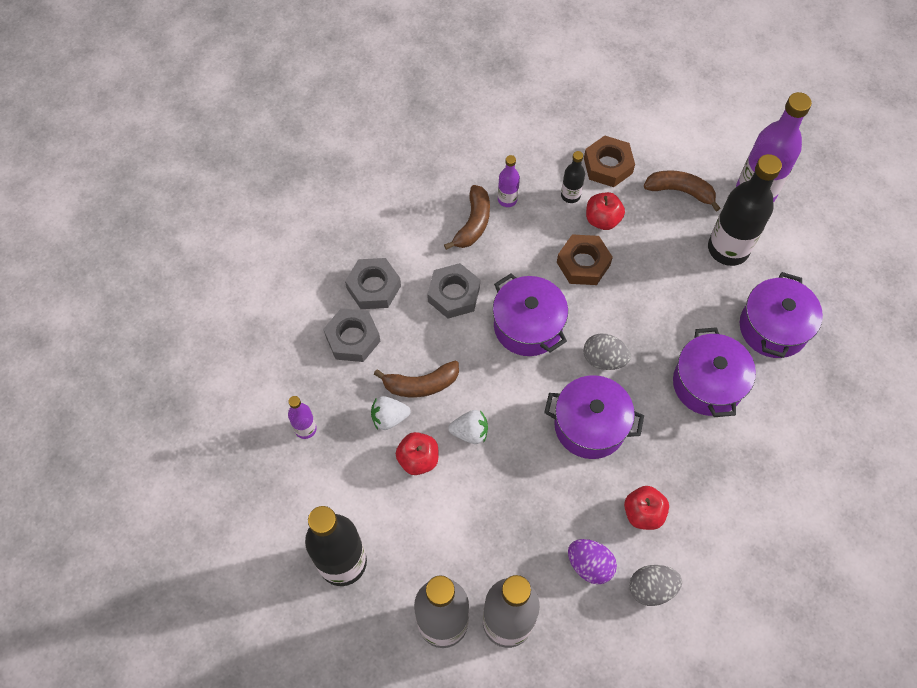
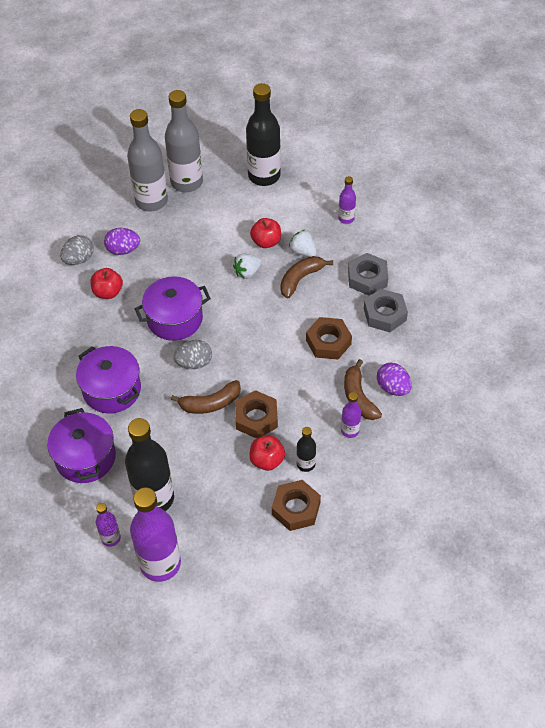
camera: 145 degrees right, 10 degrees down
(389, 418) = (303, 251): white strawberry -> white strawberry turned 90 degrees counterclockwise
(434, 212) = (393, 387): none -> purple egg
(453, 294) = (328, 342): grey nut -> brown nut
(528, 326) = (262, 353): purple pot -> none
(680, 191) = (222, 524): brown banana -> brown banana (210, 403)
(788, 238) = (111, 538): none -> purple bottle

